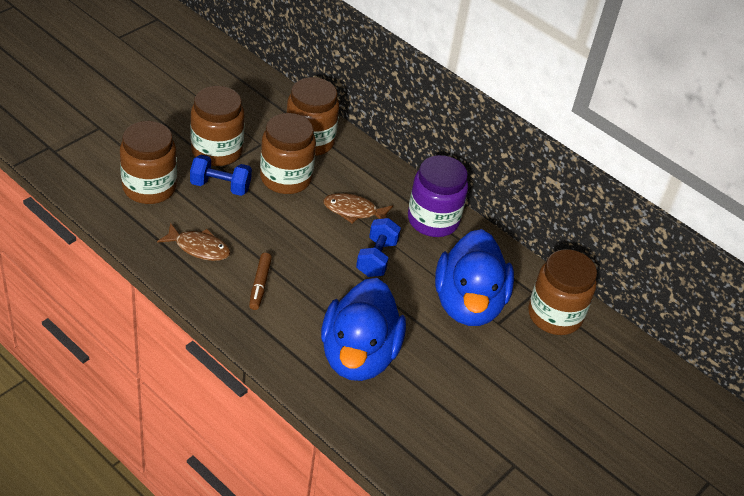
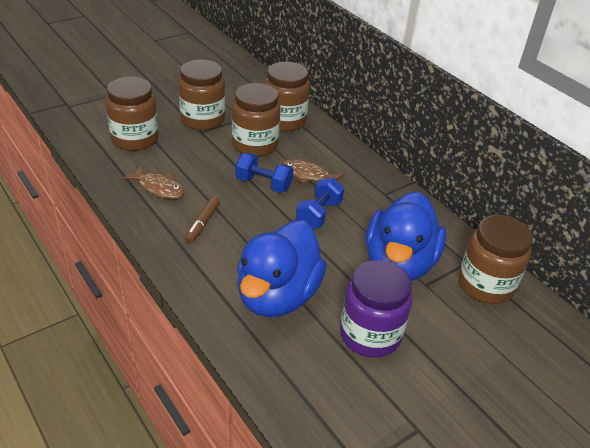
camera: 15 degrees right, 5 degrees down
(220, 186) = (196, 144): blue dumbbell -> blue dumbbell (263, 184)
(433, 220) = (380, 190): purple jar -> purple jar (370, 335)

